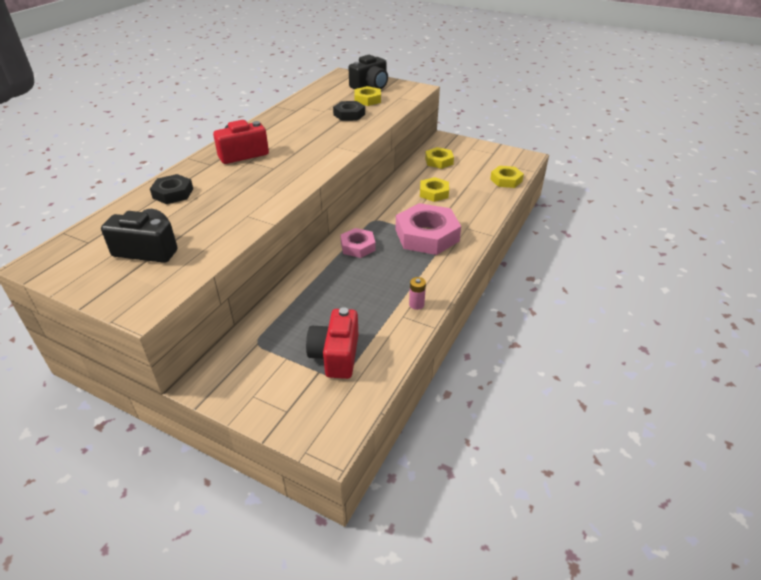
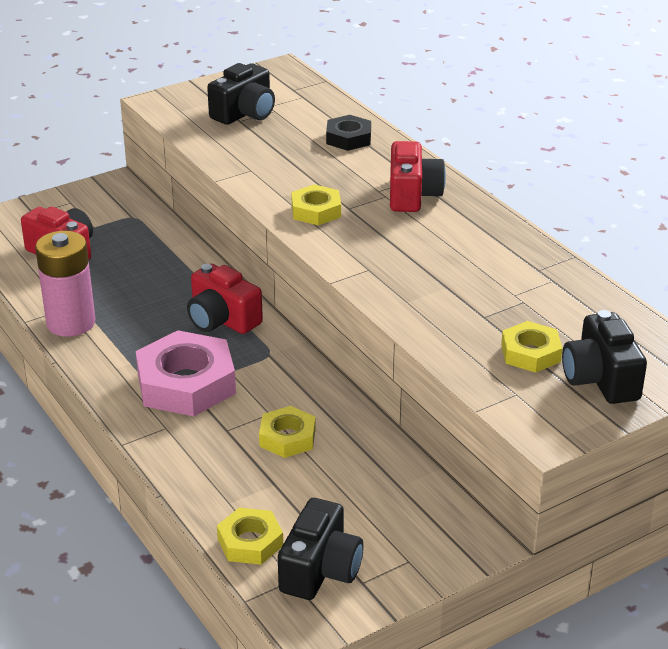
camera: 120 degrees right, 5 degrees down
(349, 114) = (476, 313): black nut -> none
(358, 246) = (222, 320): pink nut -> red camera
(416, 304) = (71, 323): pink battery -> pink battery, size x2.44
(439, 161) = (388, 491): yellow nut -> yellow nut (316, 211)
(499, 162) = (320, 570): none -> black camera

